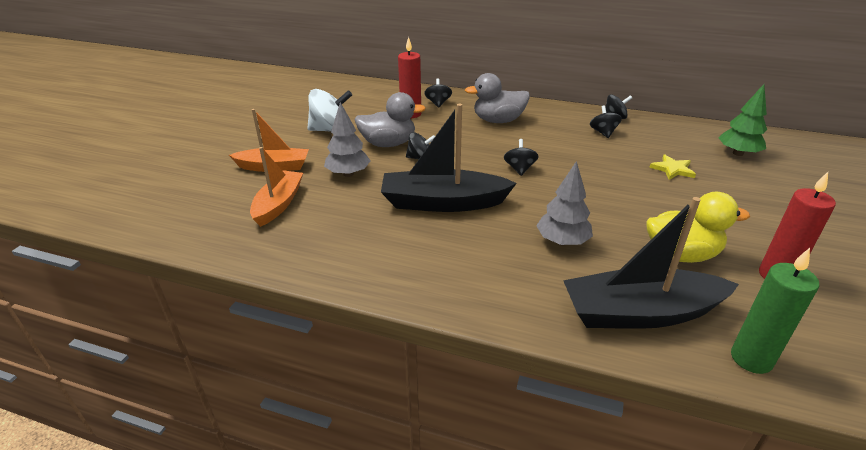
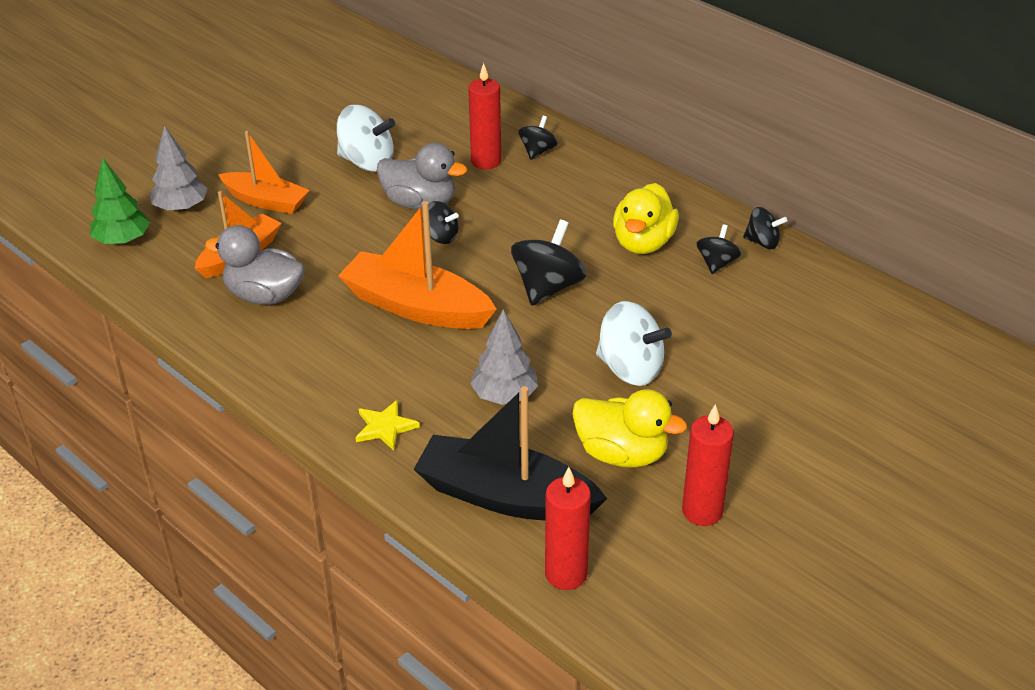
camera: 25 degrees right, 5 degrees up
(348, 174) = (341, 235): grey tree -> grey tree (181, 208)
(442, 202) = (416, 306): black boat -> orange boat
(498, 120) = (592, 204): grey duck -> grey duck (264, 296)
(519, 169) = (548, 287): black spinning top -> black spinning top, size x1.72
(550, 132) = (643, 243): none -> yellow duck
(623, 200) = (630, 369): none -> white spinning top
(672, 169) = (746, 346): yellow star -> yellow star (385, 427)
(738, 153) = (870, 350): green tree -> green tree (122, 241)
(751, 359) = (566, 574): green candle -> red candle

